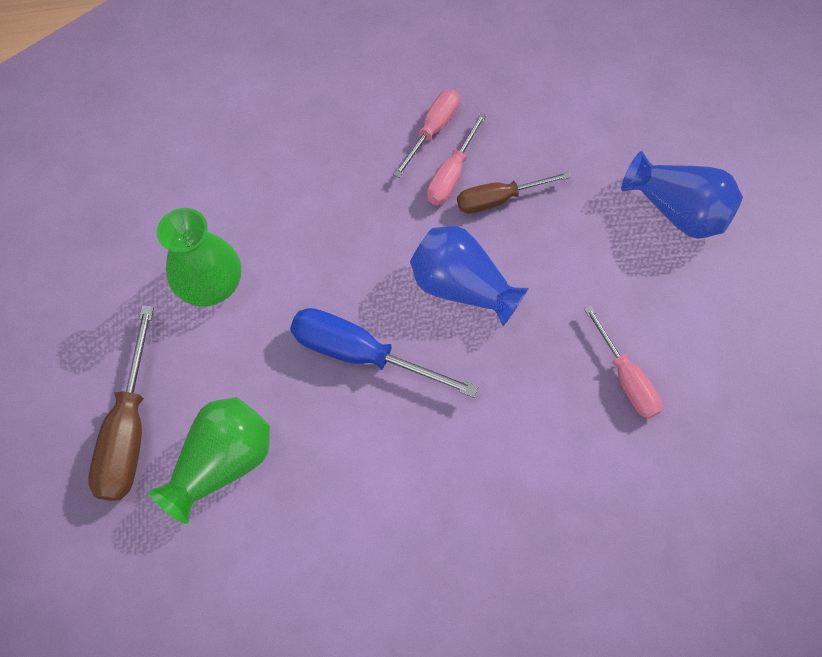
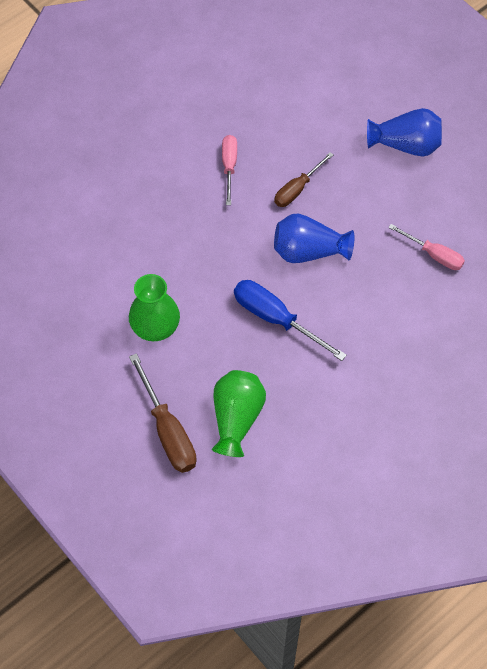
camera: 30 degrees left, 5 degrees down
(361, 354) = (276, 319): blue screwdriver -> blue screwdriver turned 45 degrees clockwise
(451, 174) = (259, 188): pink screwdriver -> none

